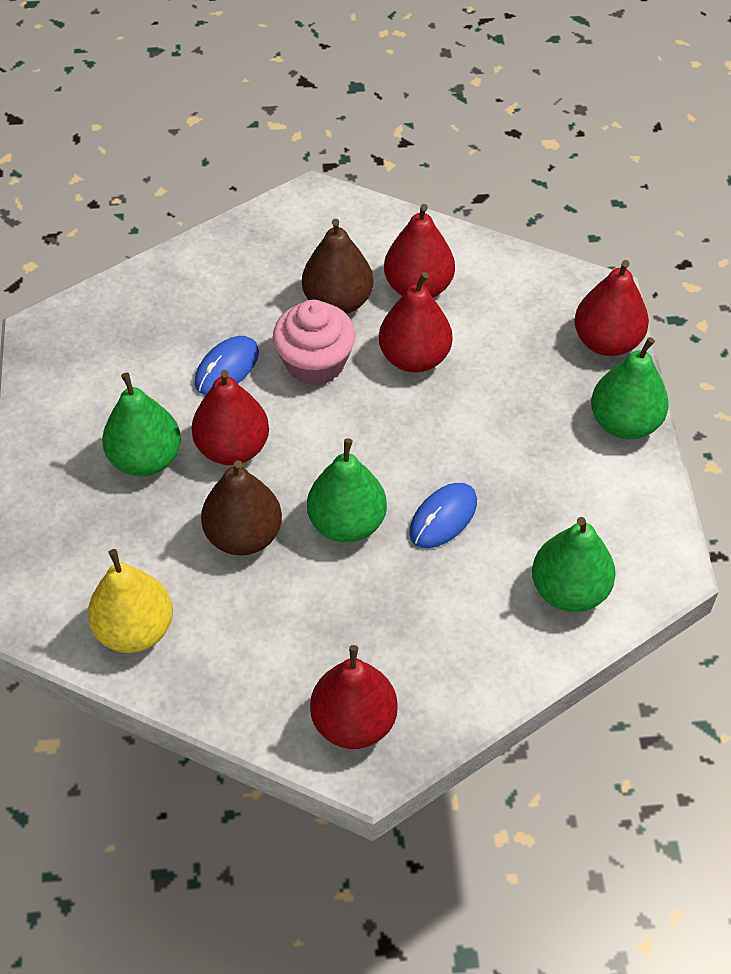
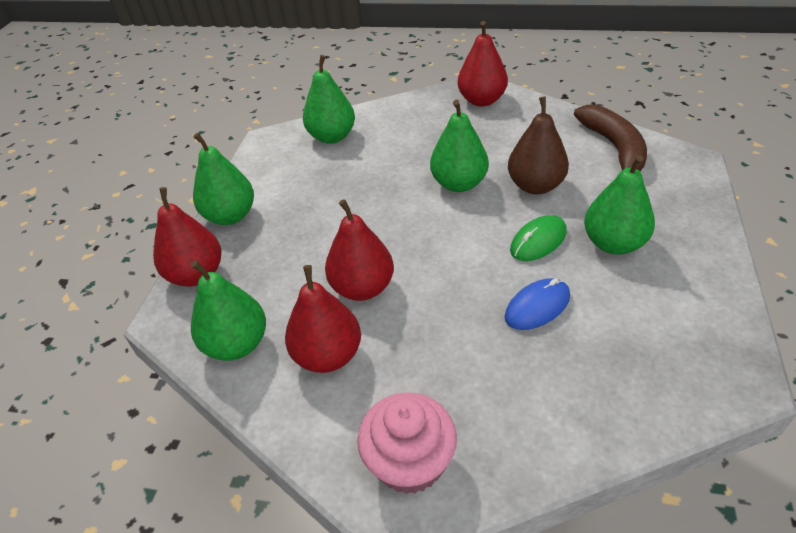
camera: 160 degrees left, 10 degrees down
(135, 629) = (614, 148): yellow pear -> brown banana
(232, 448) = (538, 241): red pear -> green mouse
(315, 363) = (453, 298): pink cupcake -> pink cupcake (410, 462)
(337, 302) = (414, 355): brown pear -> none
(443, 517) = (391, 179): blue mouse -> none
(511, 282) = (237, 344): none -> green pear

